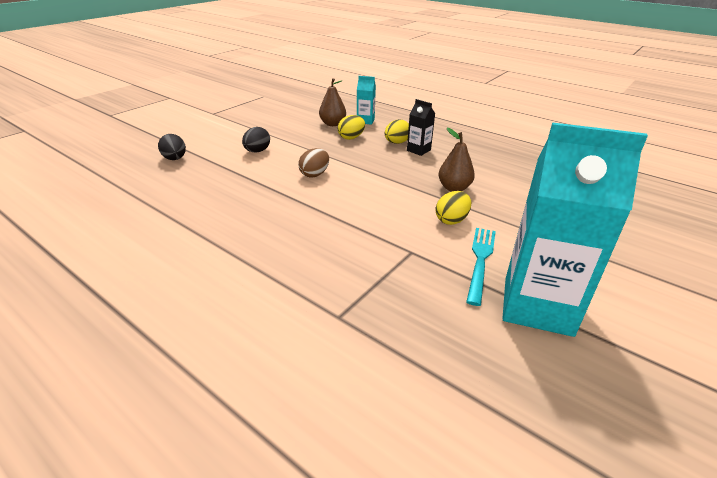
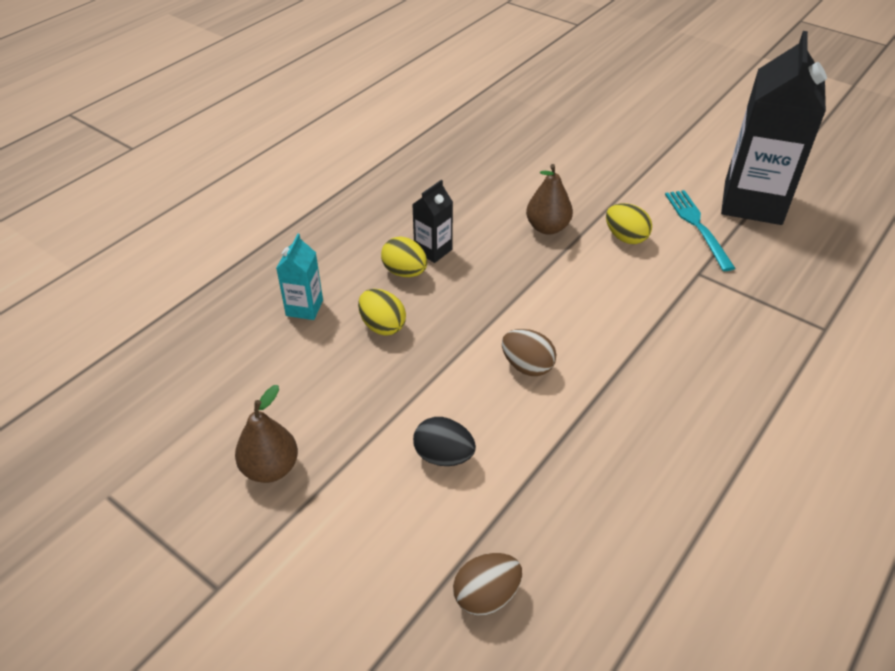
camera: 90 degrees left, 10 degrees up
(175, 159) = (486, 595): black egg -> brown egg
(332, 124) = (315, 353): brown pear -> brown pear (270, 468)
(480, 260) = (697, 226): turquoise fork -> turquoise fork turned 60 degrees clockwise
(537, 306) = (752, 203): turquoise carton -> black carton

